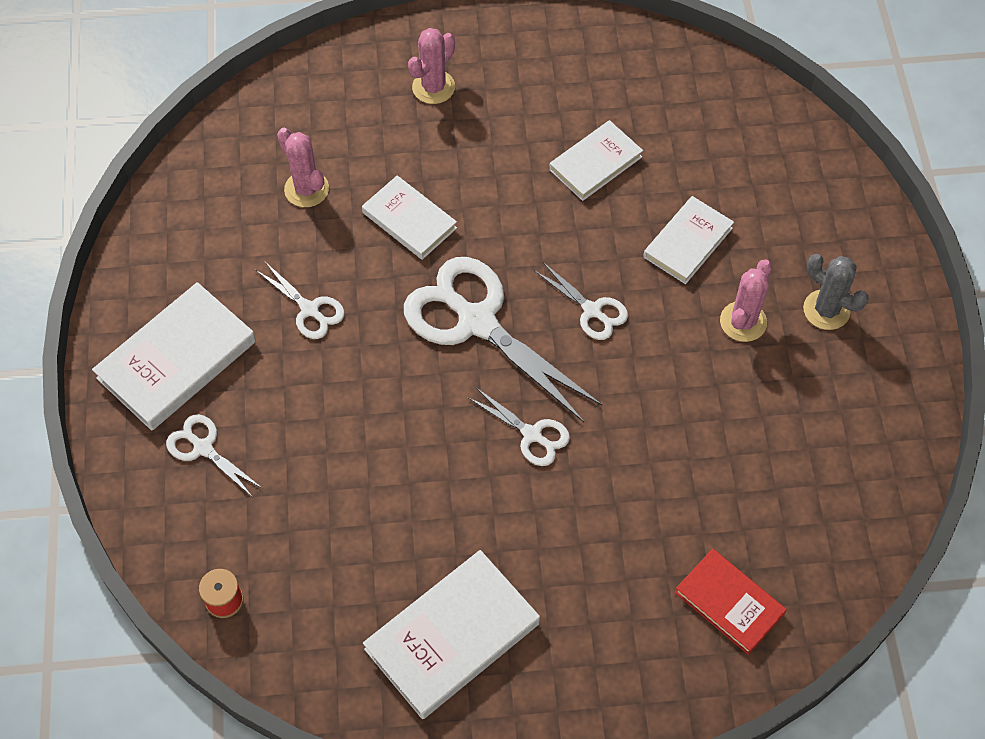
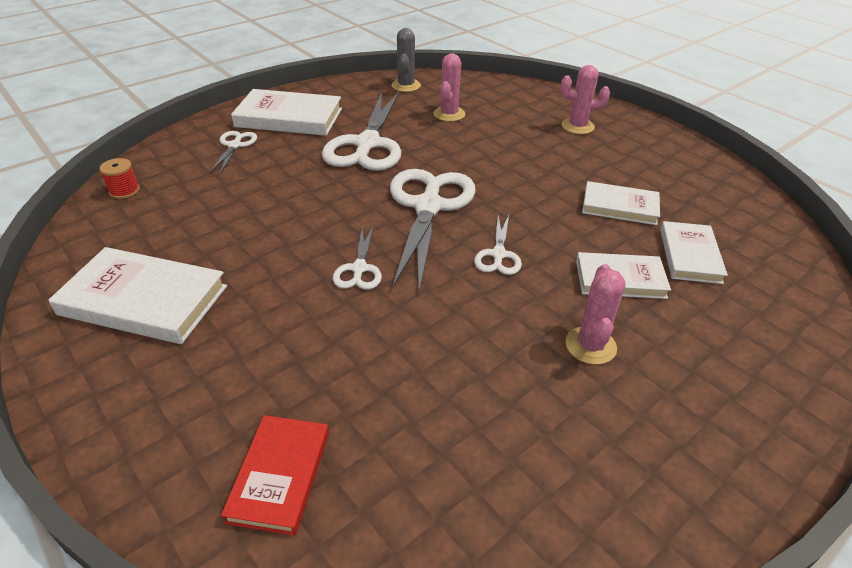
camera: 55 degrees right, 20 degrees down
(310, 309) = (367, 144): white scissors -> white scissors, size x2.08
(409, 220) = (473, 153): white book -> white book (690, 255)
(743, 322) = (590, 346): pink cactus -> pink cactus turned 75 degrees counterclockwise
(826, 310) = (674, 401): grey cactus -> grey cactus (406, 86)

